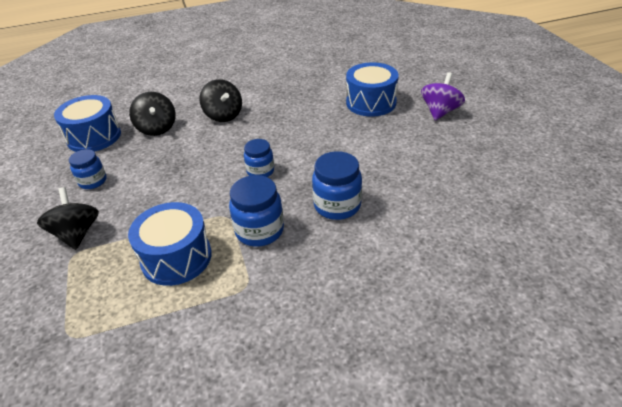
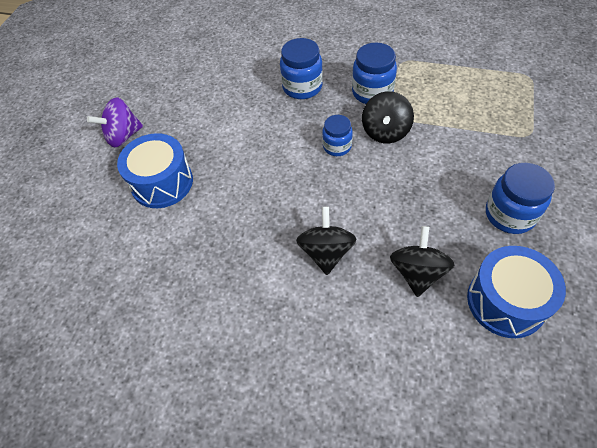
camera: 145 degrees left, 15 degrees up
(77, 234) = (526, 154): black spinning top -> black spinning top (385, 132)
(93, 181) = (509, 215): blue jar -> blue jar, size x1.54
(176, 257) = (443, 98): blue drum -> none

